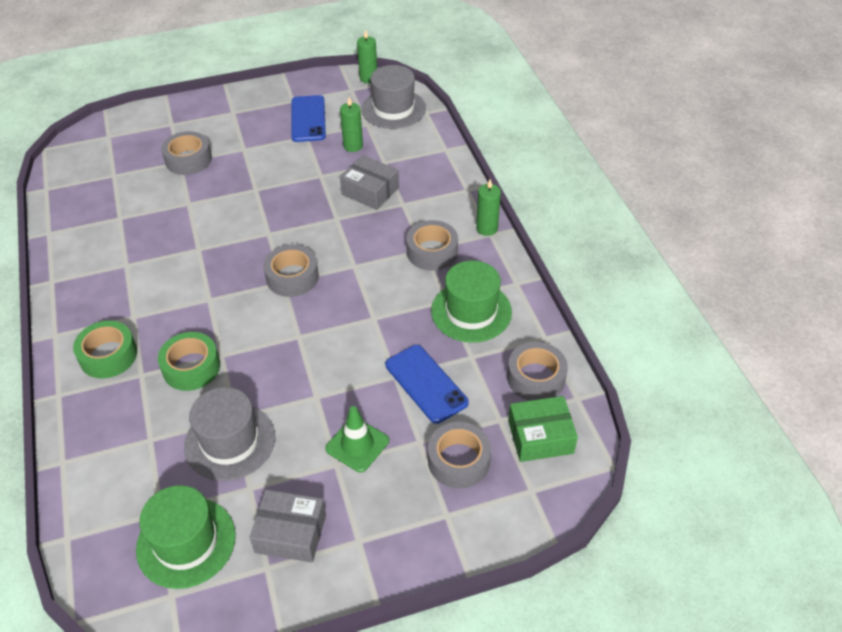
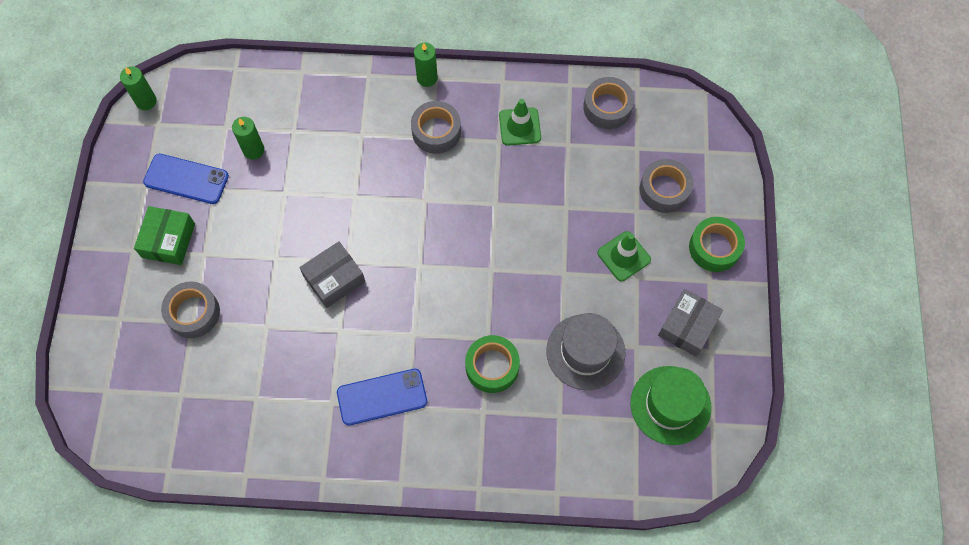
camera: 70 degrees left, 20 degrees up
(108, 355) = (448, 437): green tape -> green tape (714, 248)
(292, 277) = (416, 256): grey tape -> none
(370, 191) = (330, 156): grey box -> grey box (334, 279)
(393, 109) = (213, 95): grey hat -> none
(426, 384) = (582, 187): blue phone -> blue phone (382, 397)
(471, 311) = (520, 126): green hat -> green traffic cone
(540, 437) = (663, 127): green box -> green box (168, 240)

